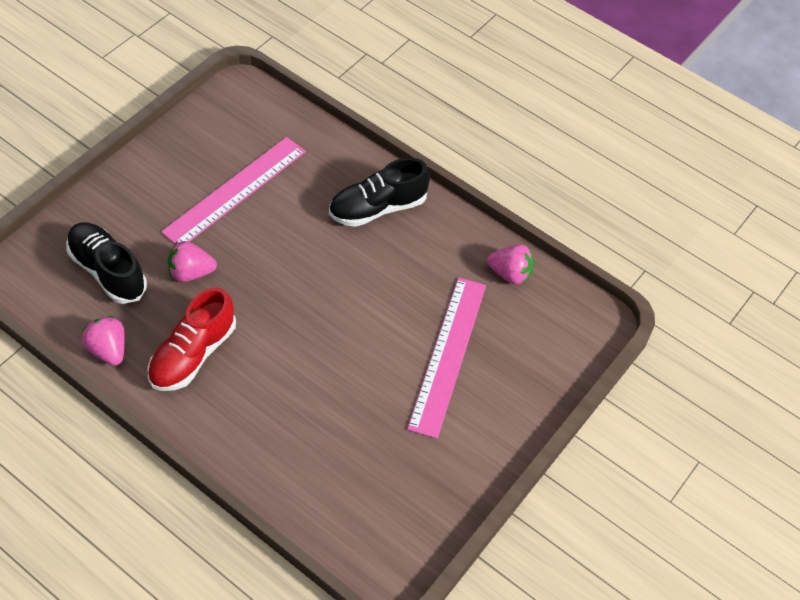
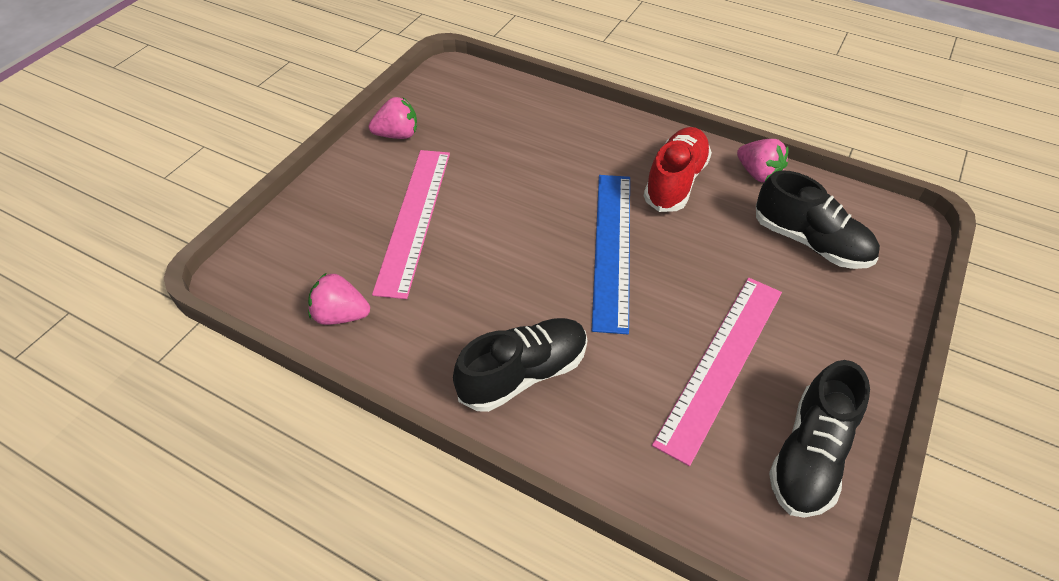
camera: 175 degrees right, 5 degrees down
(191, 273) = (720, 255): pink strawberry -> pink strawberry (397, 135)
(208, 131) = (809, 455): none -> black shoe
(280, 295) = (611, 248): none -> blue ruler

